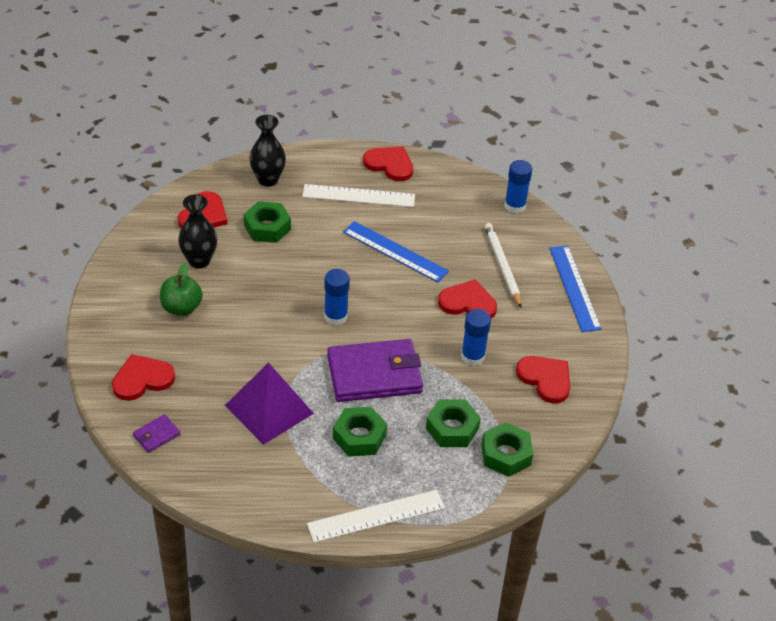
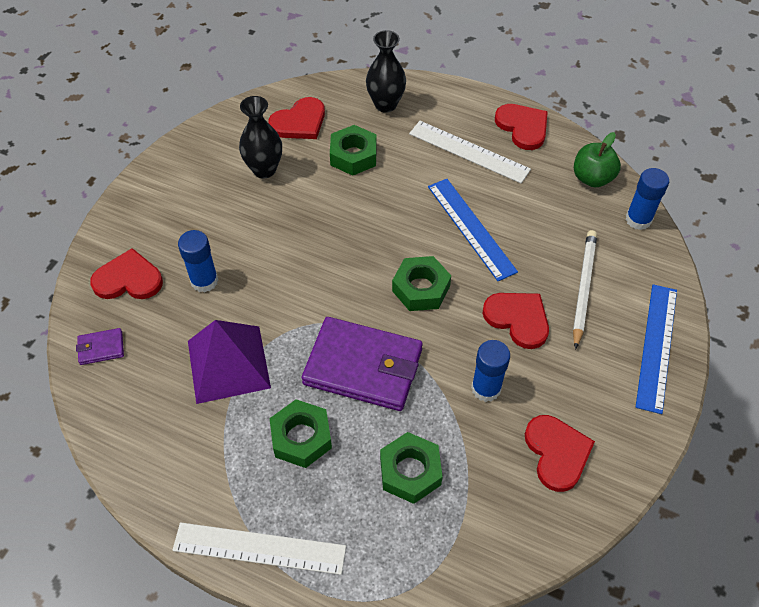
camera: 30 degrees right, 10 degrees up
(181, 308) = (215, 214): green apple -> green apple (592, 178)
(335, 316) = (363, 281): blue glue stick -> blue glue stick (204, 281)
(505, 454) = (453, 534): green nut -> green nut (421, 288)

